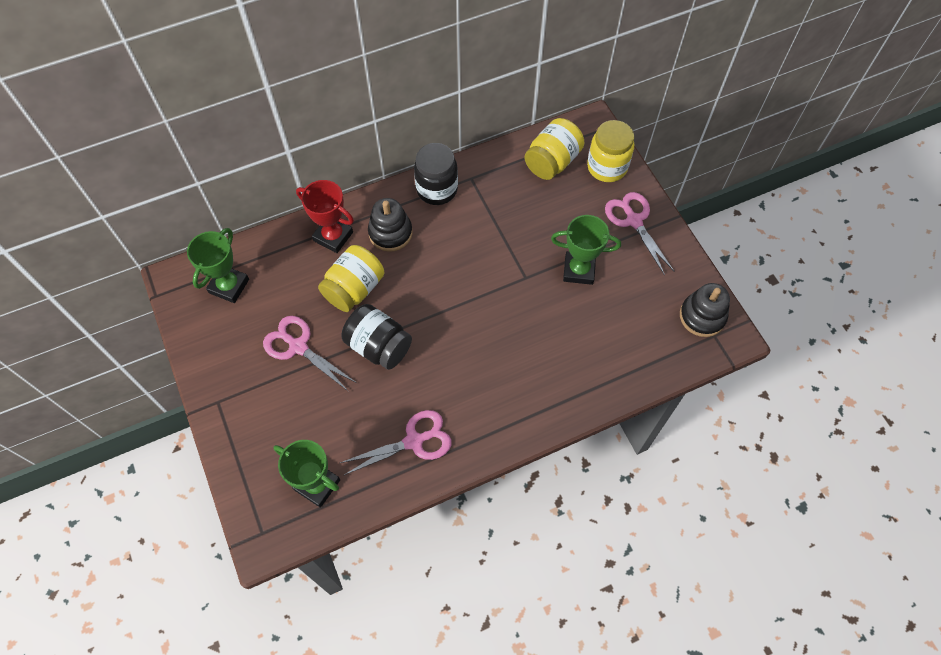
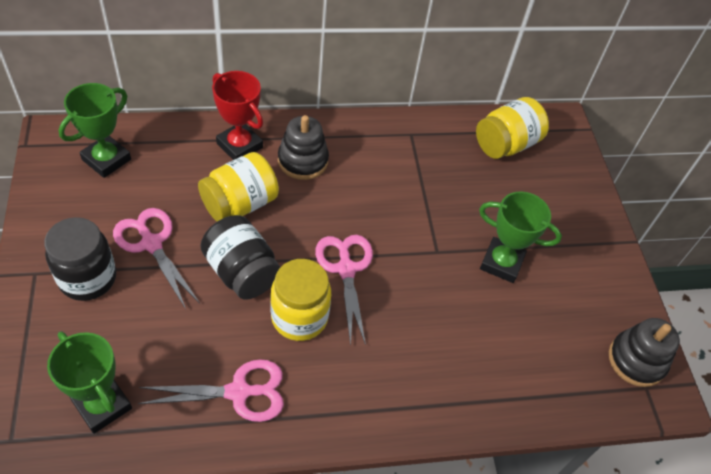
camera: 10 degrees right, 10 degrees down
(437, 189) = (370, 134): black jar -> black jar (88, 278)
(607, 167) = (566, 167): yellow jar -> yellow jar (299, 317)
(634, 221) = (581, 231): pink scissors -> pink scissors (346, 269)

